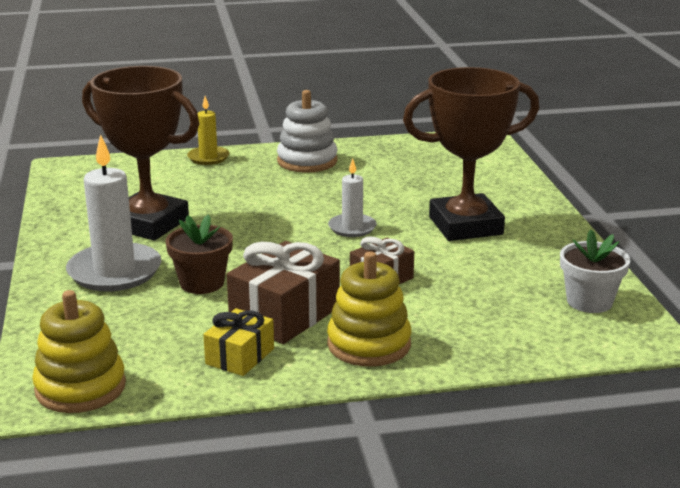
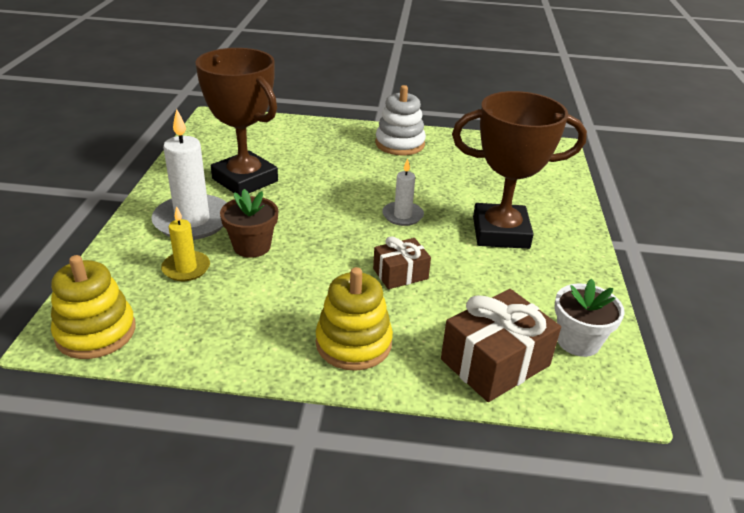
camera: 15 degrees right, 10 degrees up
(208, 157) = (325, 127): yellow candle -> yellow candle (186, 268)
(240, 356) = (239, 330): yellow gift -> none
(284, 315) = (300, 294): brown gift -> brown gift (495, 362)

